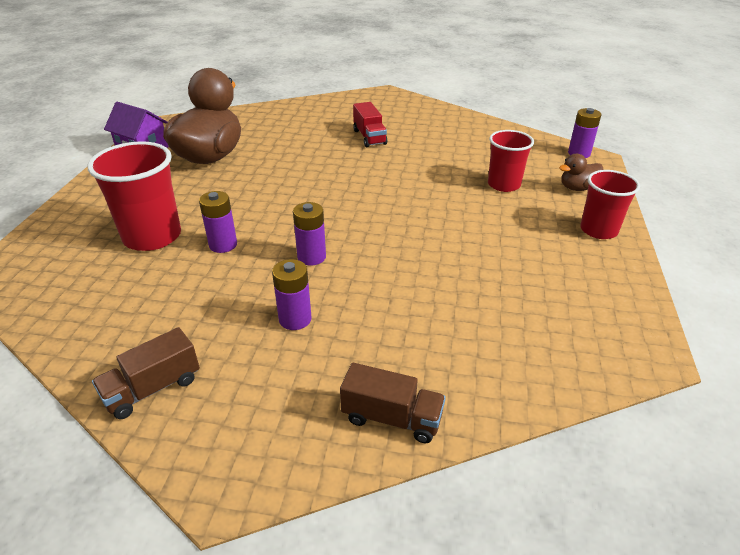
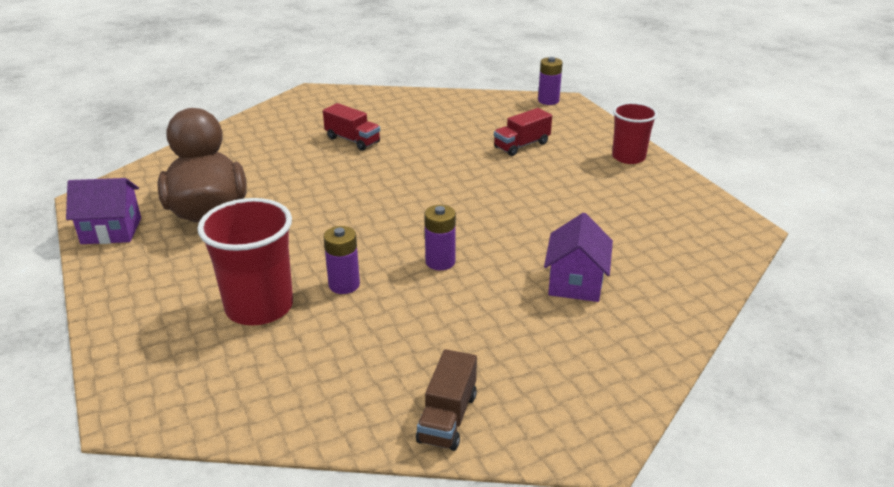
camera: 35 degrees left, 5 degrees down
(295, 319) = (492, 314): purple battery -> none
(392, 418) = (647, 344): brown truck -> none
(399, 326) = (575, 283): none -> purple house
(504, 185) = (521, 145): red cup -> red truck
(577, 188) = (578, 130): brown duck -> none

